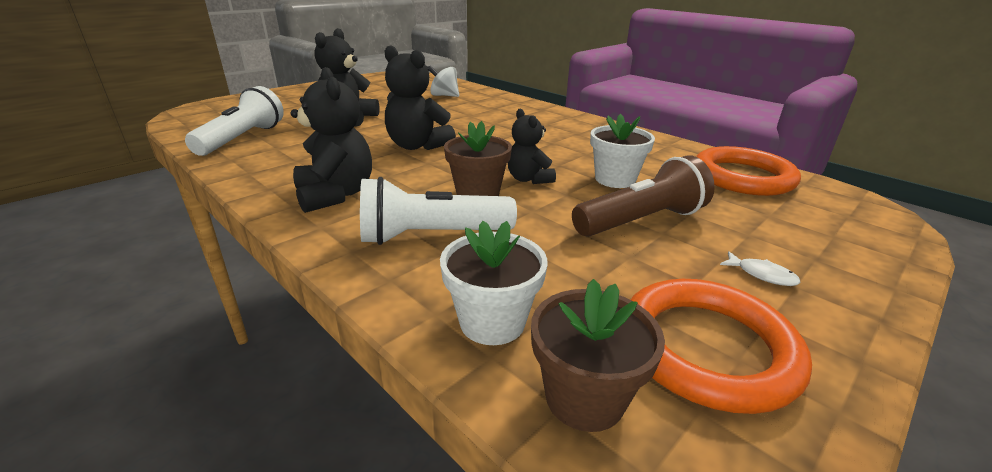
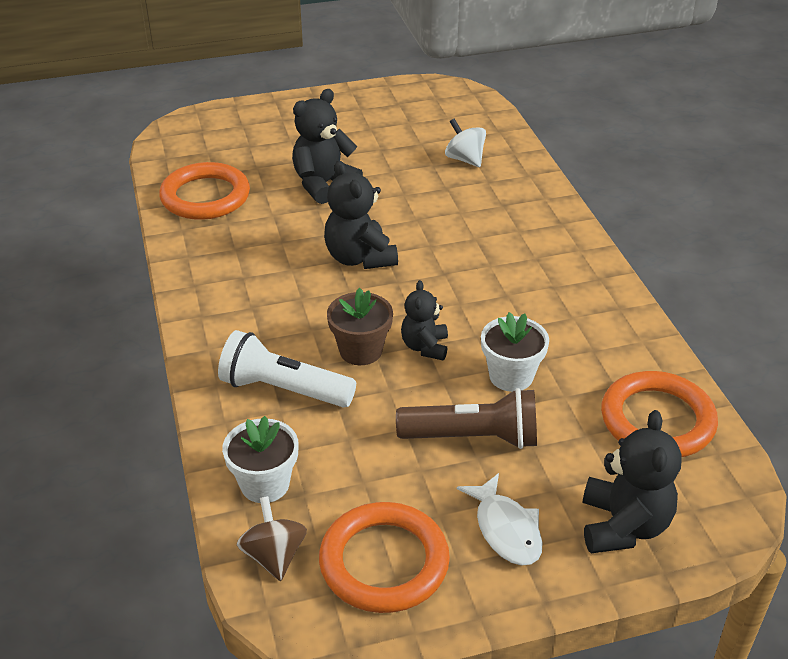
camera: 30 degrees right, 10 degrees up
(242, 139) = (205, 197): white flashlight -> orange ring
(336, 195) = (241, 312): black teddy bear -> black teddy bear (623, 526)
(584, 398) = (274, 556): brown flower pot -> brown spinning top
(762, 274) = (506, 529): white fish -> white fish, size x1.83

